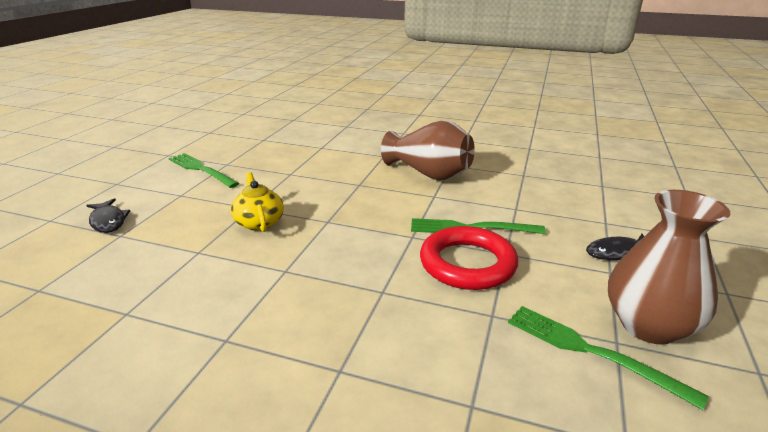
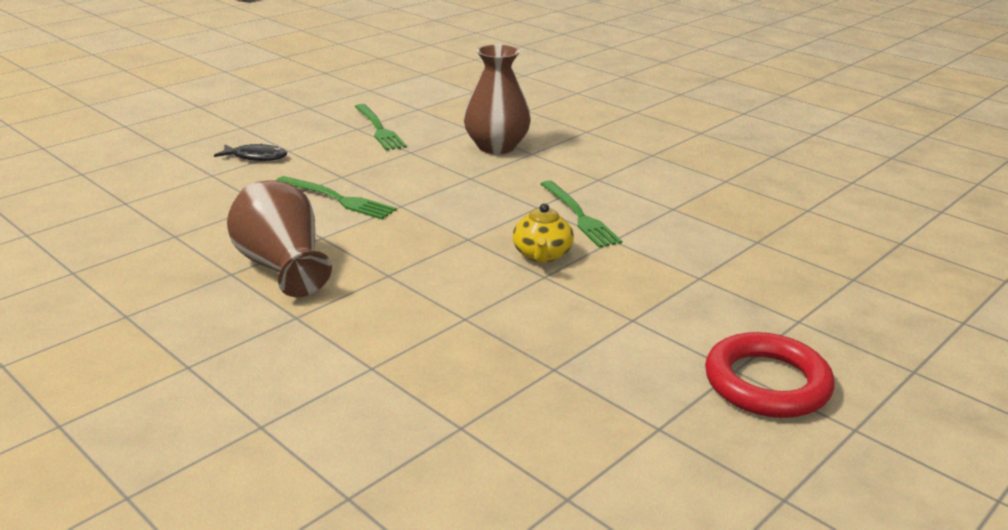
camera: 155 degrees left, 0 degrees up
(108, 221) = (721, 300): black fish -> none
(201, 169) = (599, 366): green fork -> green fork (579, 216)
(467, 263) = (383, 177): red ring -> red ring (767, 383)
(648, 325) = (325, 128): brown vase -> brown vase (496, 146)

